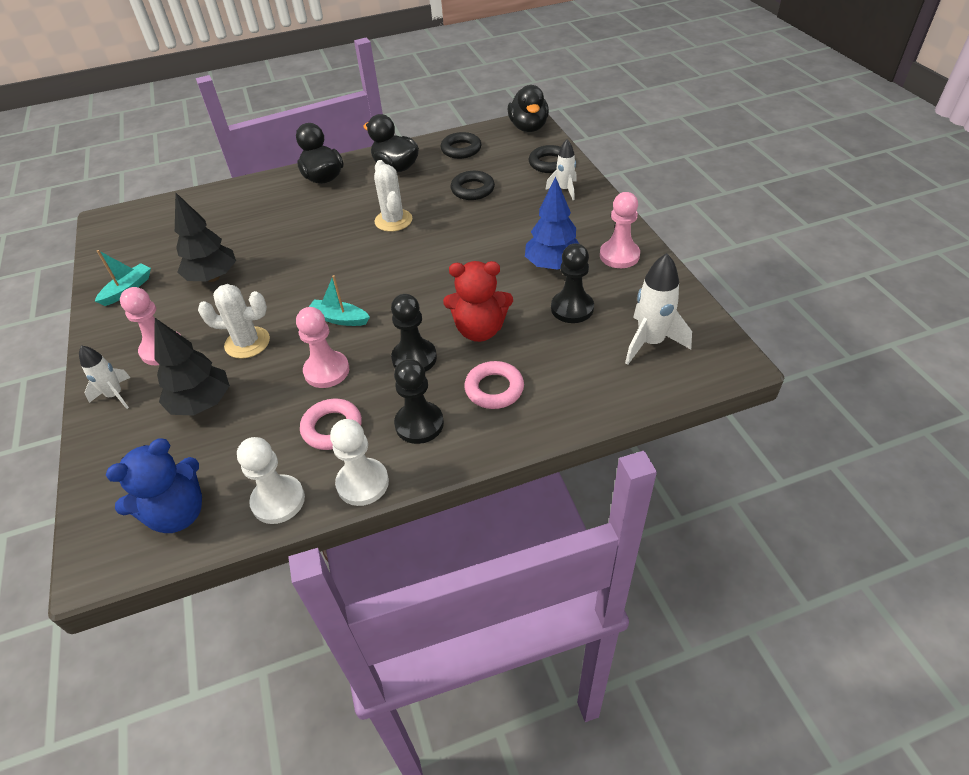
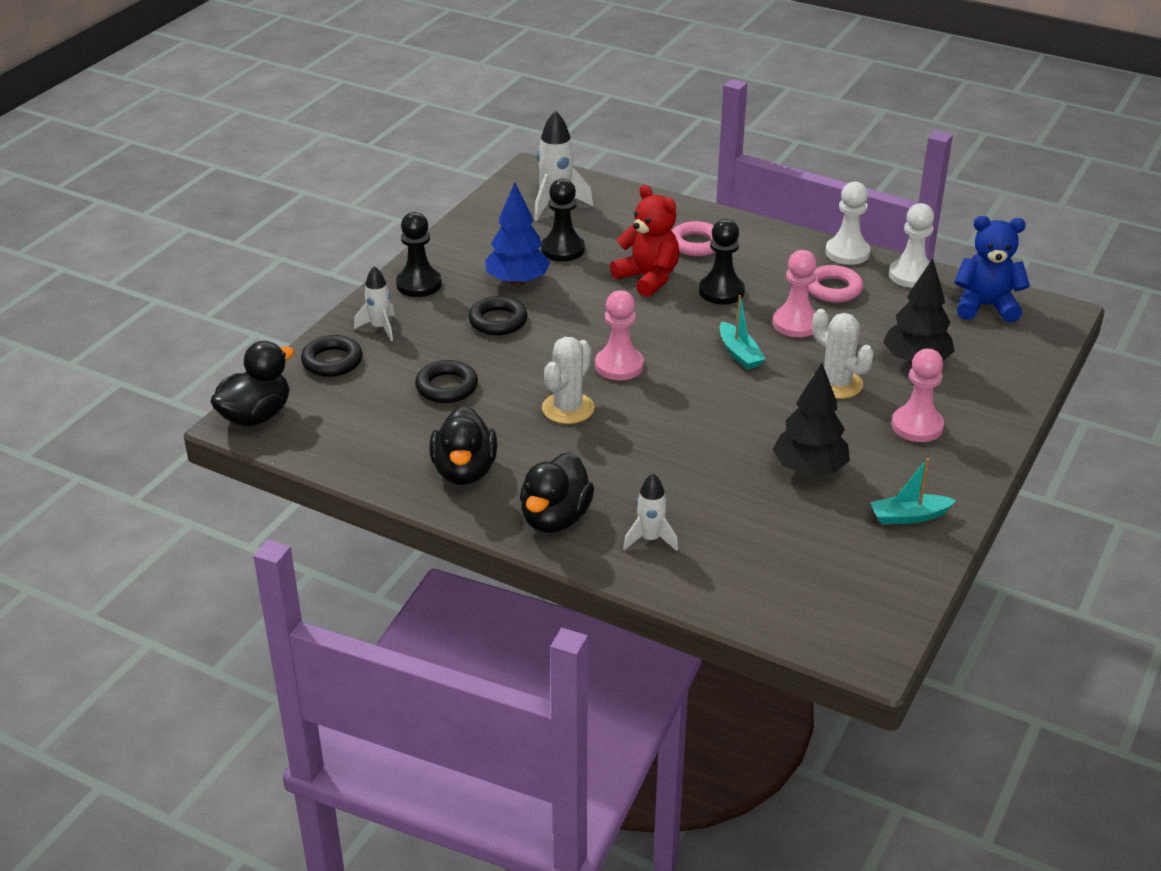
camera: 135 degrees left, 10 degrees down
(115, 395) = (986, 412): white rocket -> white rocket (650, 539)
(419, 424) = (772, 257): black pawn -> black pawn (419, 284)
(461, 149) = (367, 442): black ring -> black ring (498, 321)
(619, 255) = (460, 255): pink pawn -> pink pawn (619, 366)

